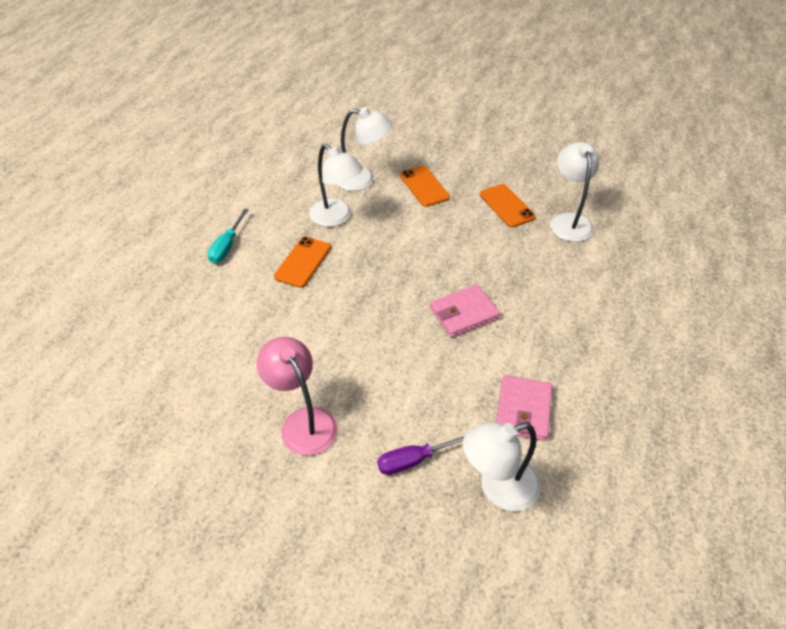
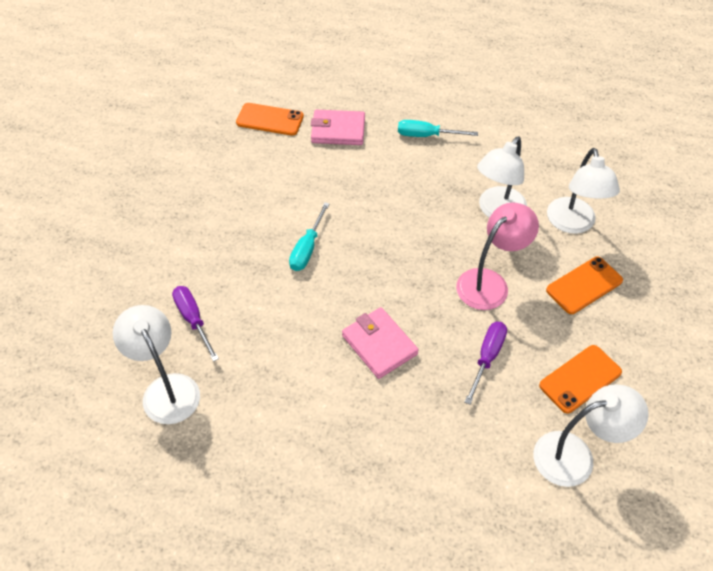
camera: 80 degrees right, 5 degrees up
(303, 262) = (420, 196): orange phone -> orange phone (270, 119)
(303, 422) = (227, 233): pink lamp -> pink lamp (489, 282)
(343, 353) = (307, 248): none -> turquoise screwdriver
(484, 250) = (487, 358): none -> purple screwdriver
(523, 410) = (256, 408): pink wallet -> pink wallet (338, 130)

